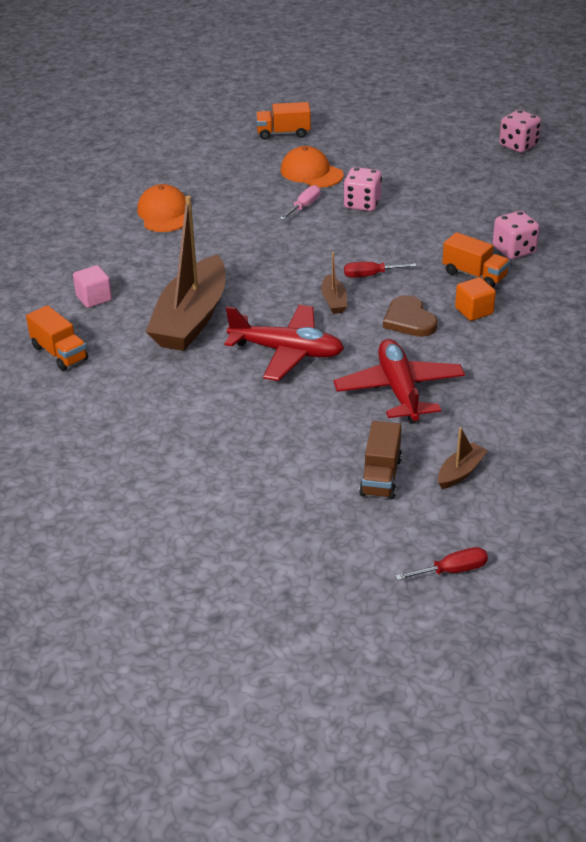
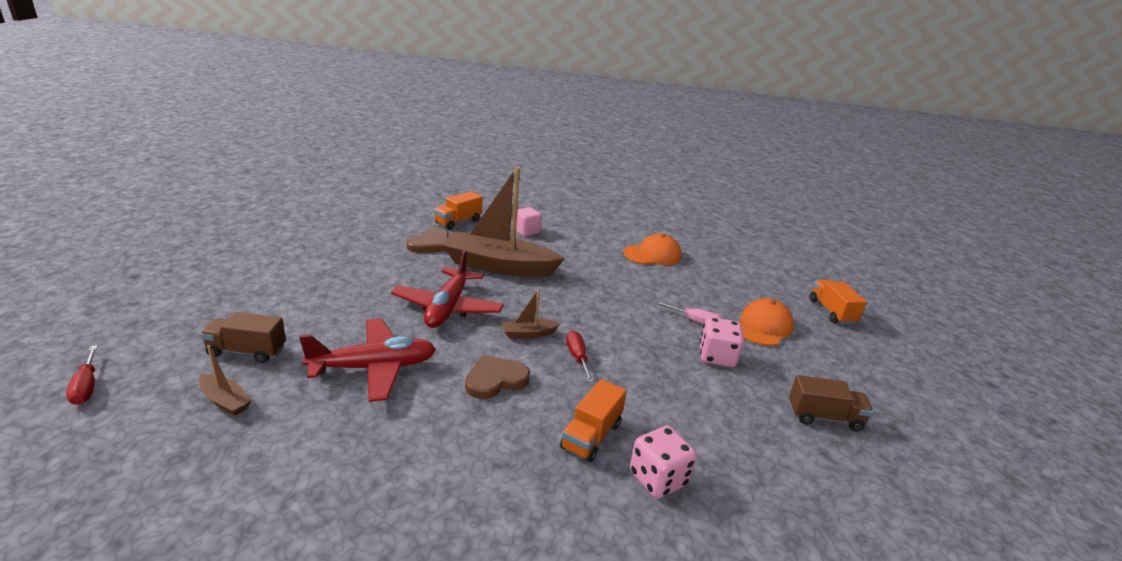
camera: 80 degrees right, 10 degrees down
(128, 373) = (430, 244): none -> brown heart
(436, 171) = (824, 417): none -> brown truck
(474, 311) = (513, 430): orange cube -> none
(518, 145) = (957, 509): pink dice -> none

